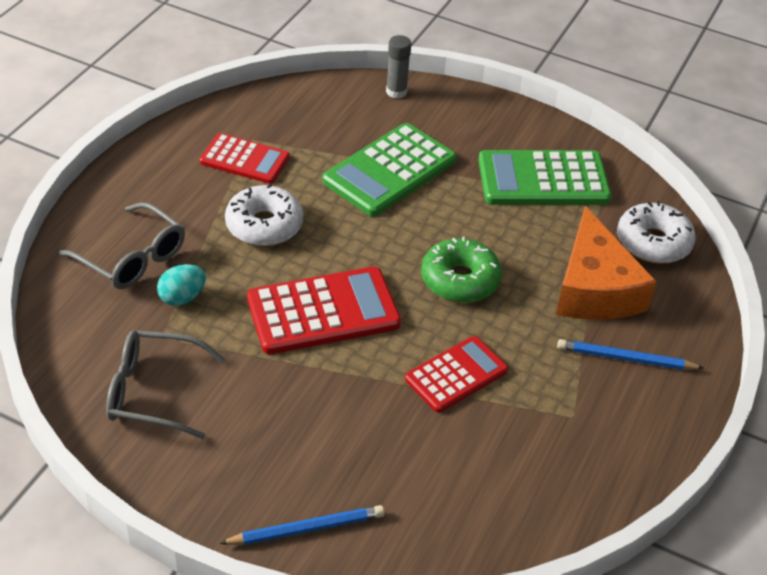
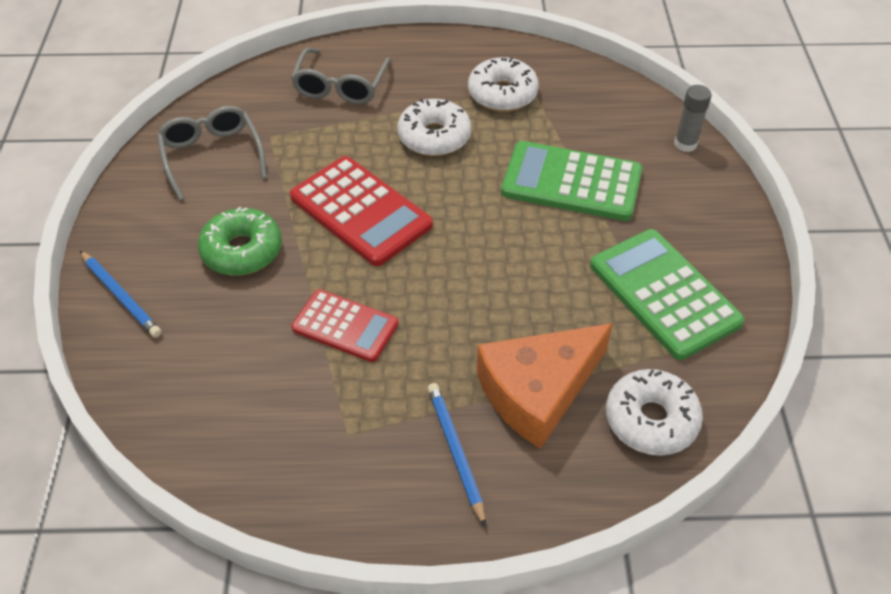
camera: 65 degrees right, 5 degrees up
(182, 297) = (318, 128): turquoise egg -> none
(244, 160) = (502, 94): red calculator -> white donut
(460, 280) = (467, 284): green donut -> green donut (242, 251)

